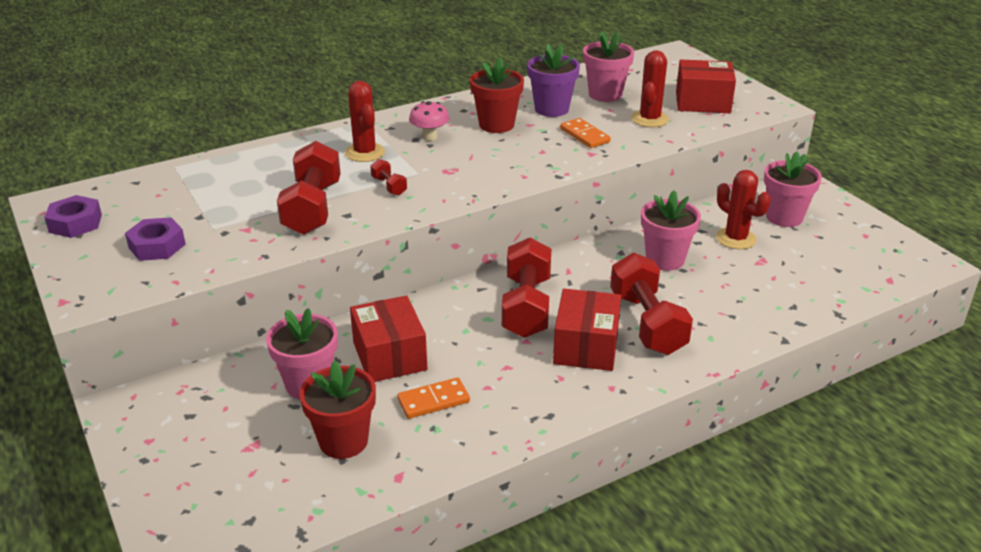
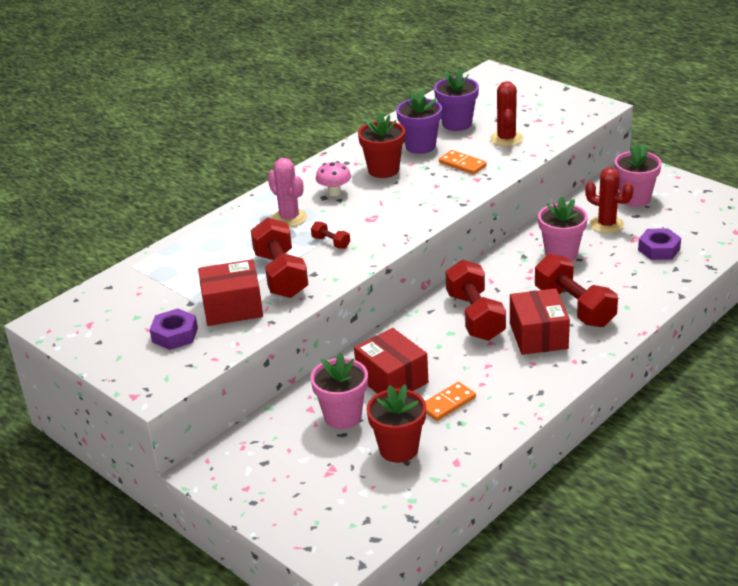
camera: 15 degrees left, 0 degrees up
(75, 223) = (87, 333): purple nut -> purple nut (659, 249)
(365, 153) = (289, 218): red cactus -> pink cactus
(605, 94) = (457, 124): pink flower pot -> purple flower pot
(702, 102) = (540, 115): red box -> red box (232, 307)

